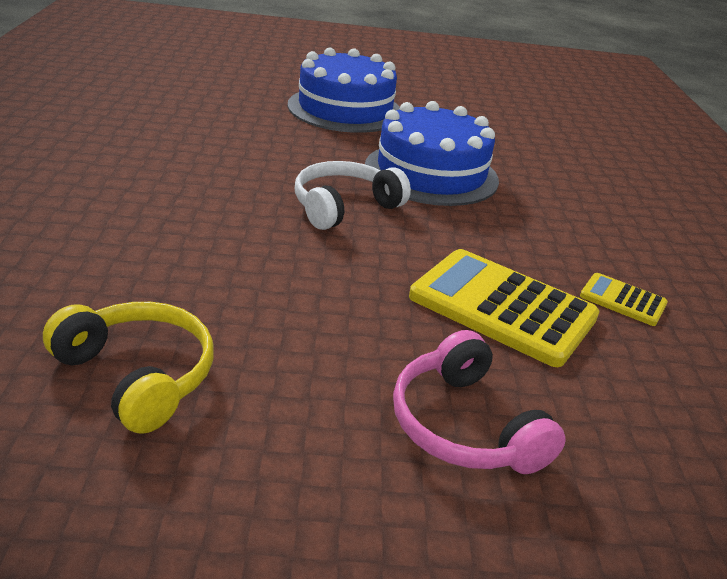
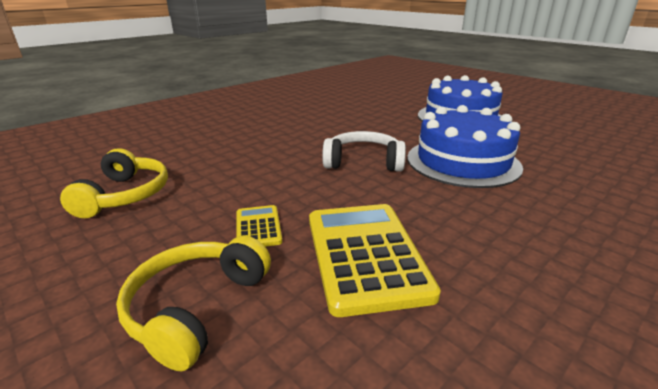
camera: 50 degrees right, 5 degrees down
(464, 426) = (196, 307): pink headphones -> yellow headphones
(622, 300) = (496, 304): yellow calculator -> yellow calculator (258, 227)

